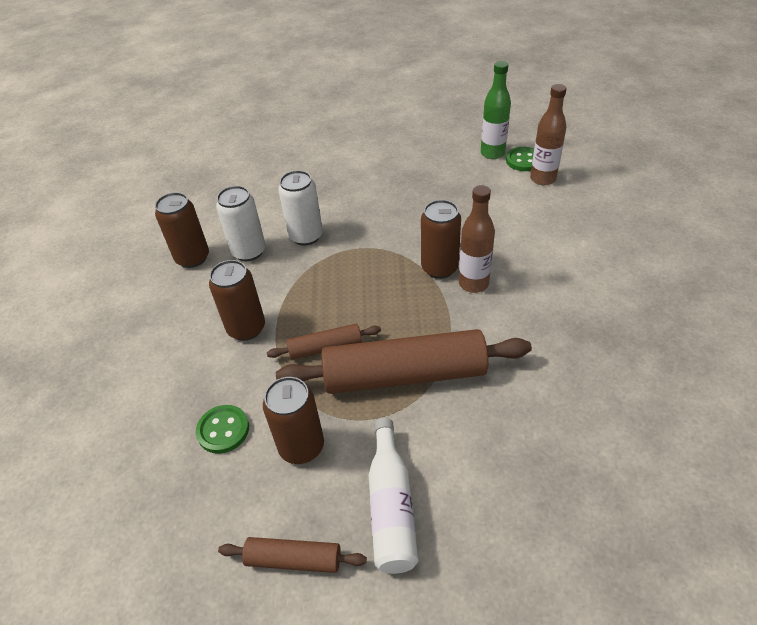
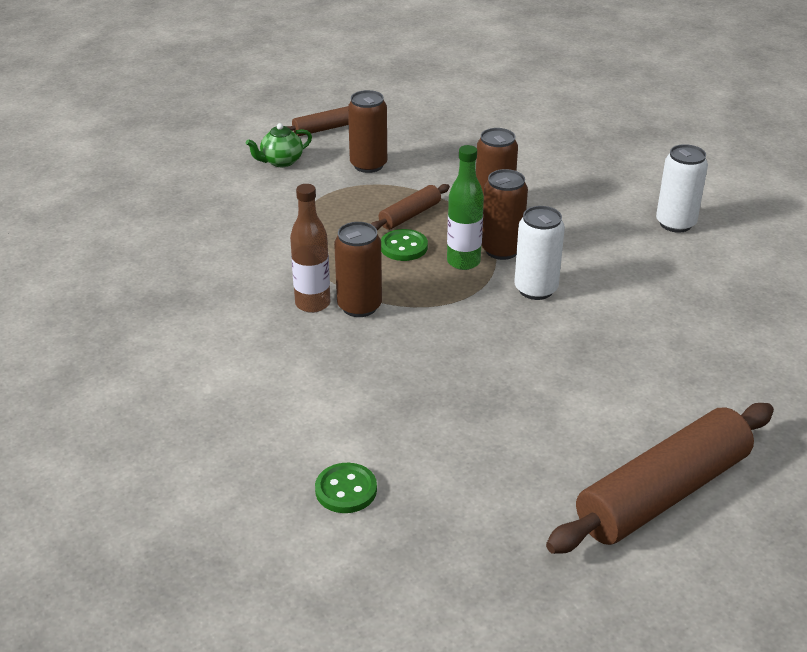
camera: 145 degrees right, 10 degrees down
(192, 258) = (622, 234): brown can -> brown can (501, 250)
(223, 430) = (434, 155): green button -> green button (404, 247)
(249, 251) = (575, 257): white can -> white can (675, 223)
(391, 506) = (281, 161): white bottle -> green teapot
(404, 374) = (326, 220): brown rolling pin -> brown rolling pin (663, 494)
(492, 153) = (402, 487): green bottle -> green bottle (463, 262)
(543, 179) = (300, 465): brown bottle -> none

